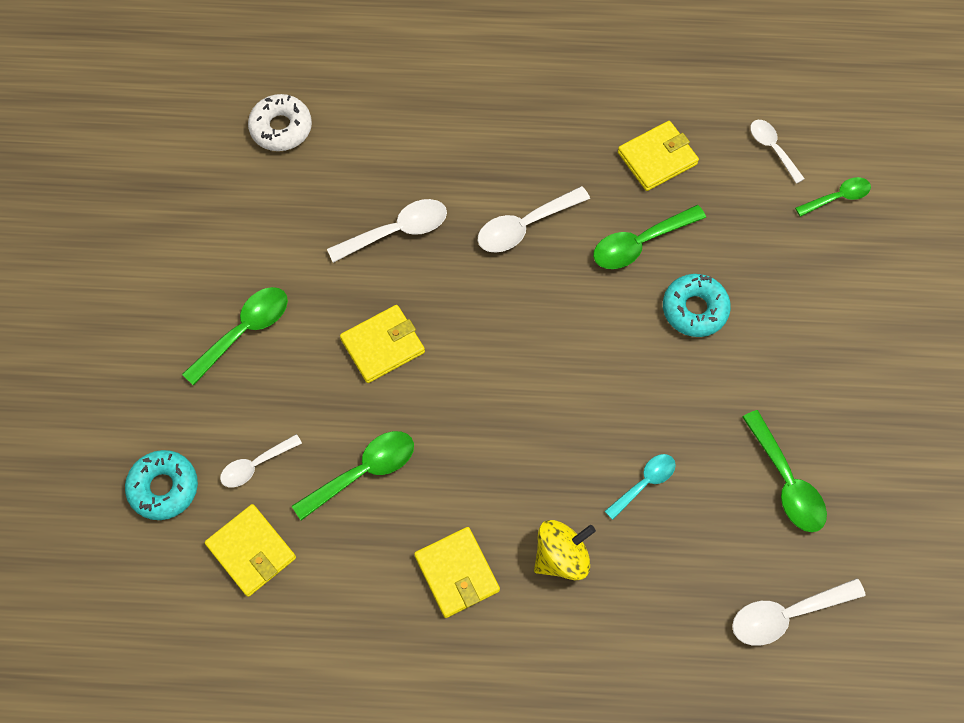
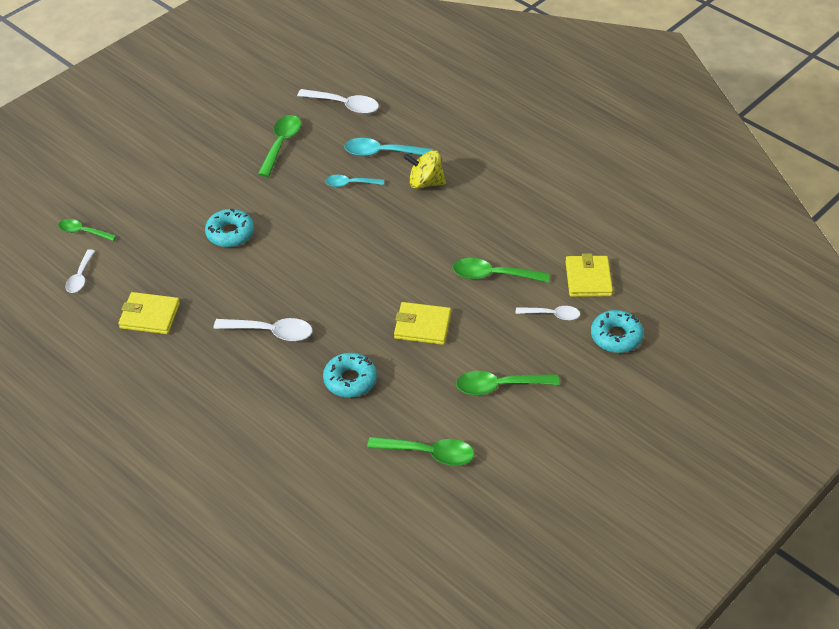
camera: 140 degrees left, 20 degrees down
(281, 128) = (360, 497): white donut -> none
(397, 231) = (350, 380): white spoon -> turquoise donut
(456, 573) = (485, 207): yellow wallet -> none
(640, 243) = (218, 281): green spoon -> green spoon (429, 453)
(658, 565) = (381, 153): none -> turquoise spoon

